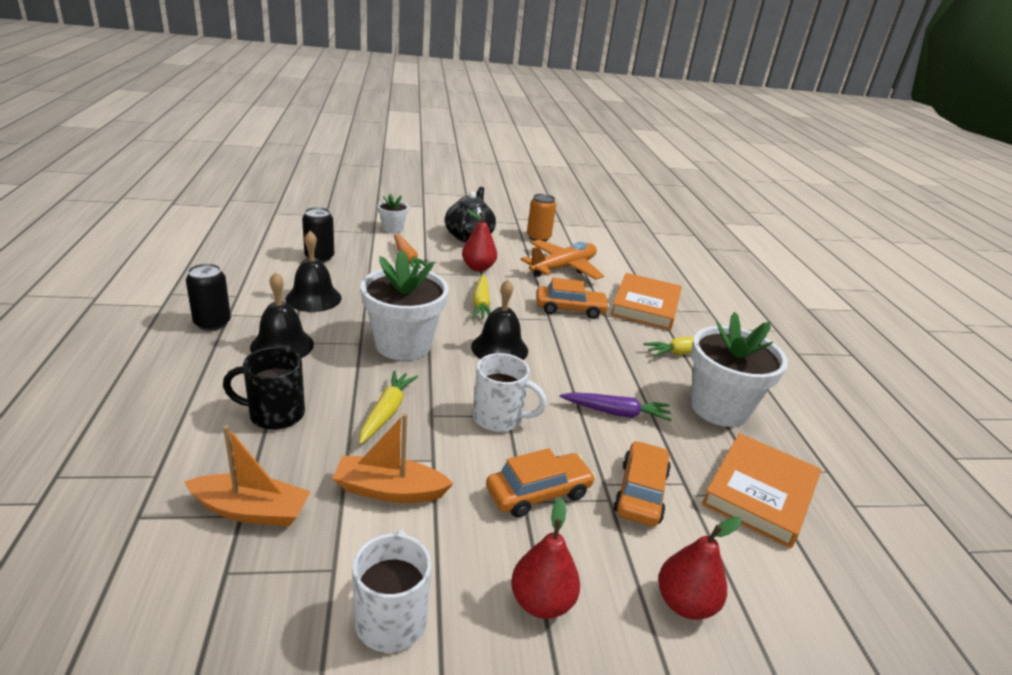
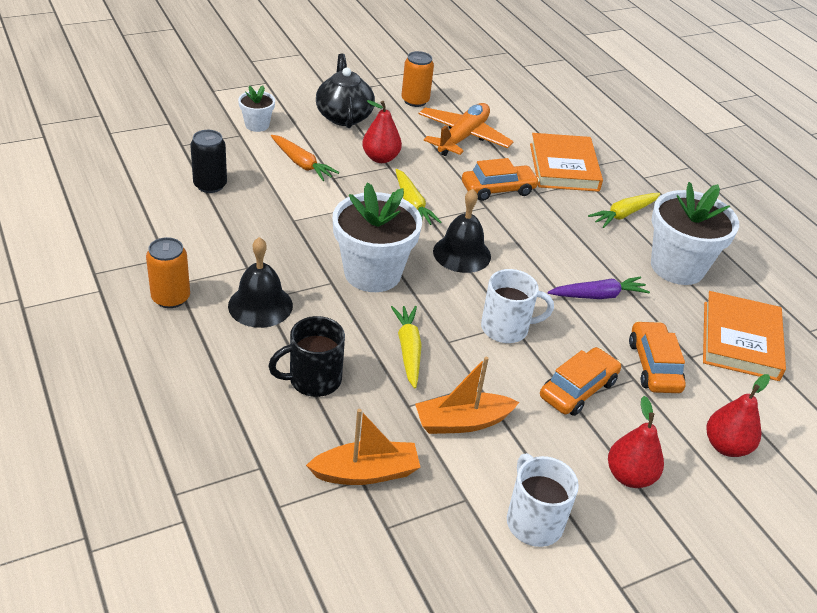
camera: 20 degrees left, 10 degrees up
(212, 323) = (171, 298): black can -> orange can
(313, 298) = (246, 240): black bell -> none

